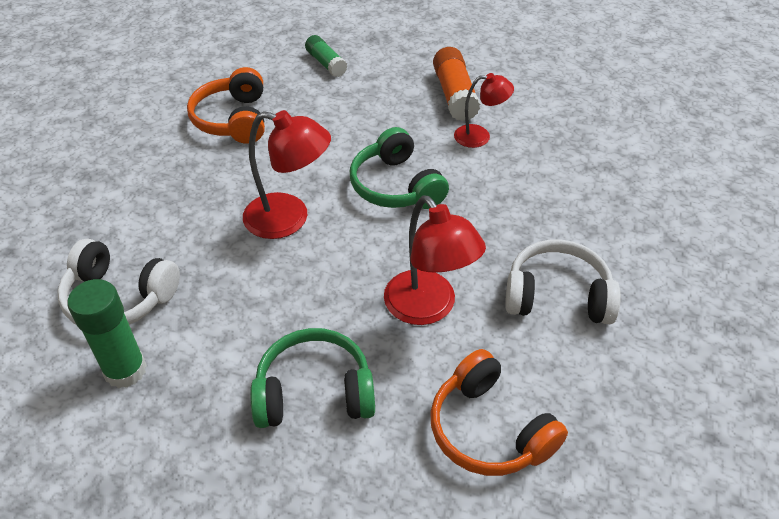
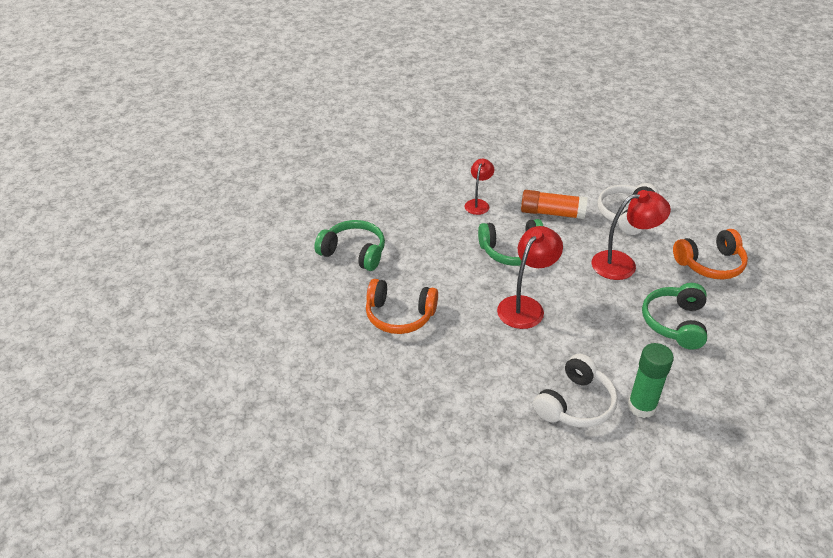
camera: 70 degrees left, 5 degrees down
(326, 63) = (354, 253): green glue stick -> green headphones
(454, 95) = (429, 202): orange glue stick -> orange glue stick (552, 213)

